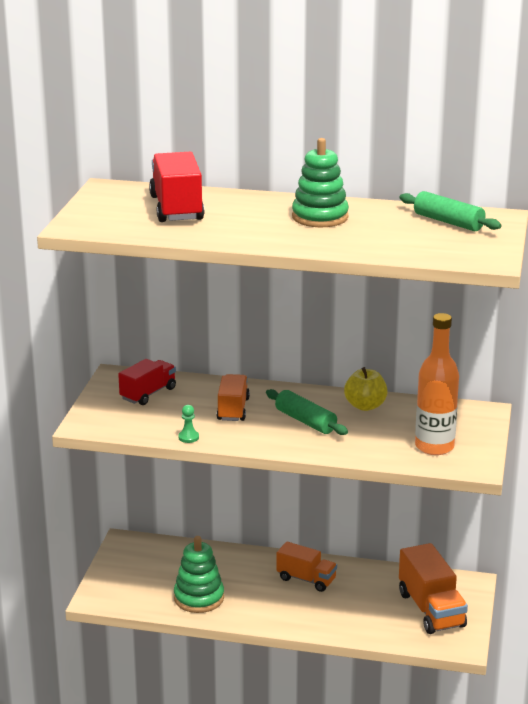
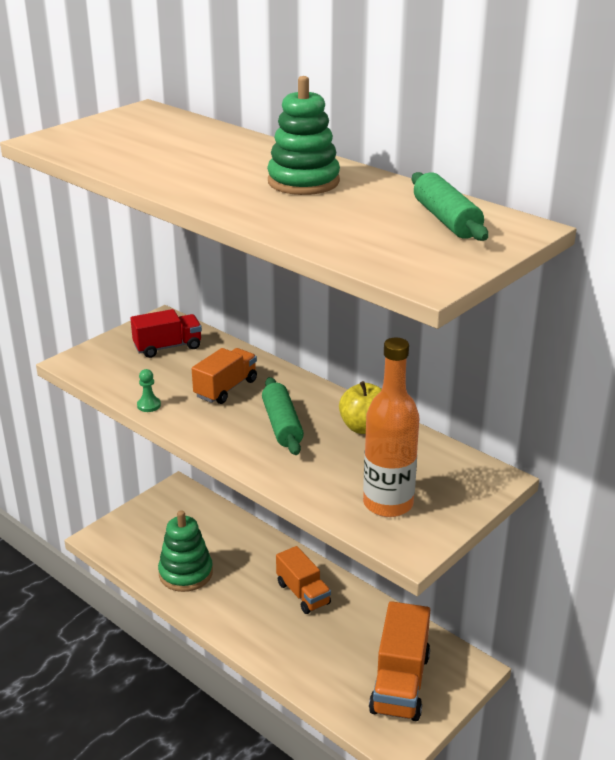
camera: 30 degrees right, 5 degrees up
(176, 208) = (172, 142): red truck -> none

